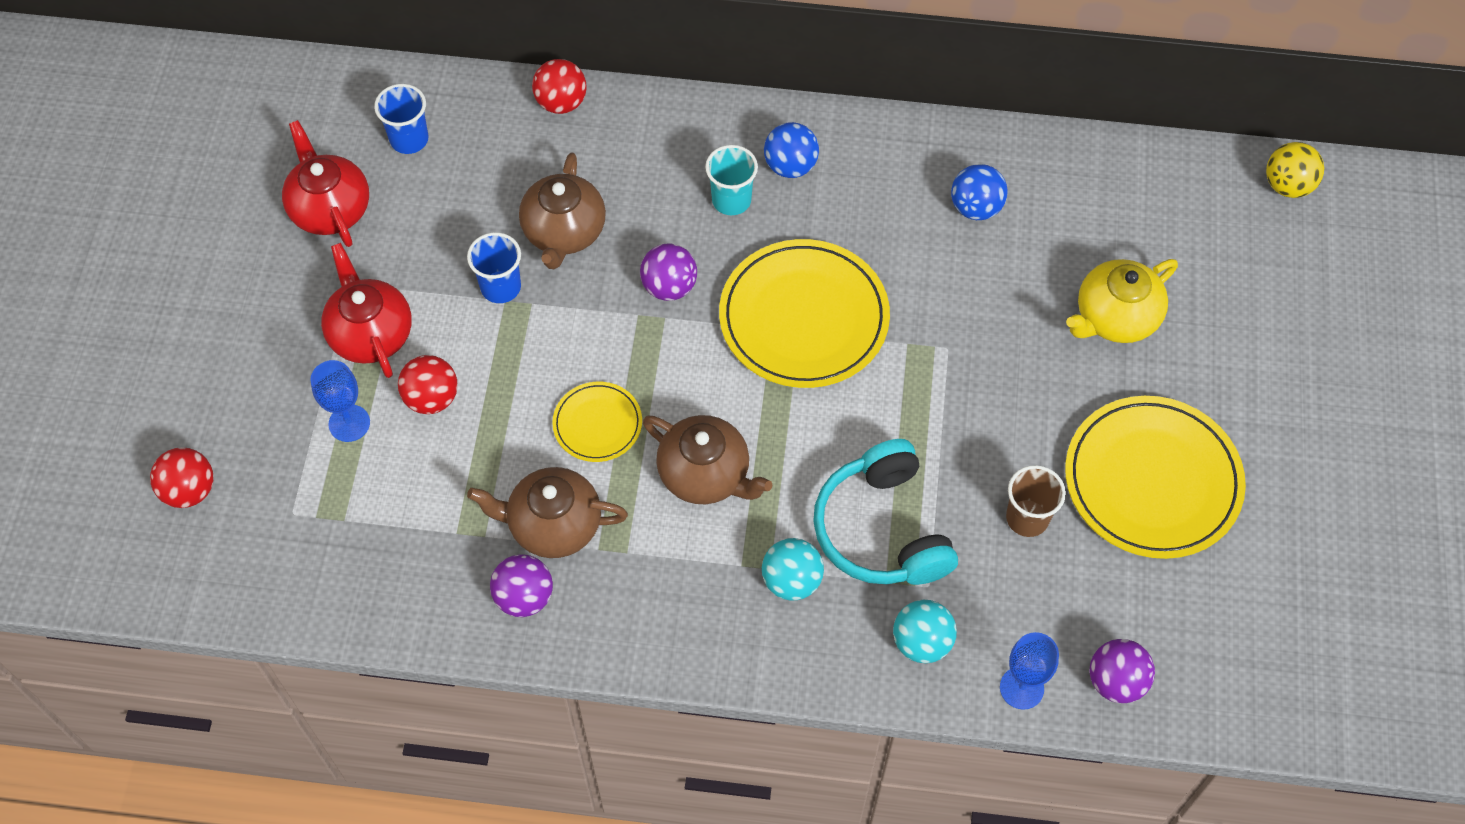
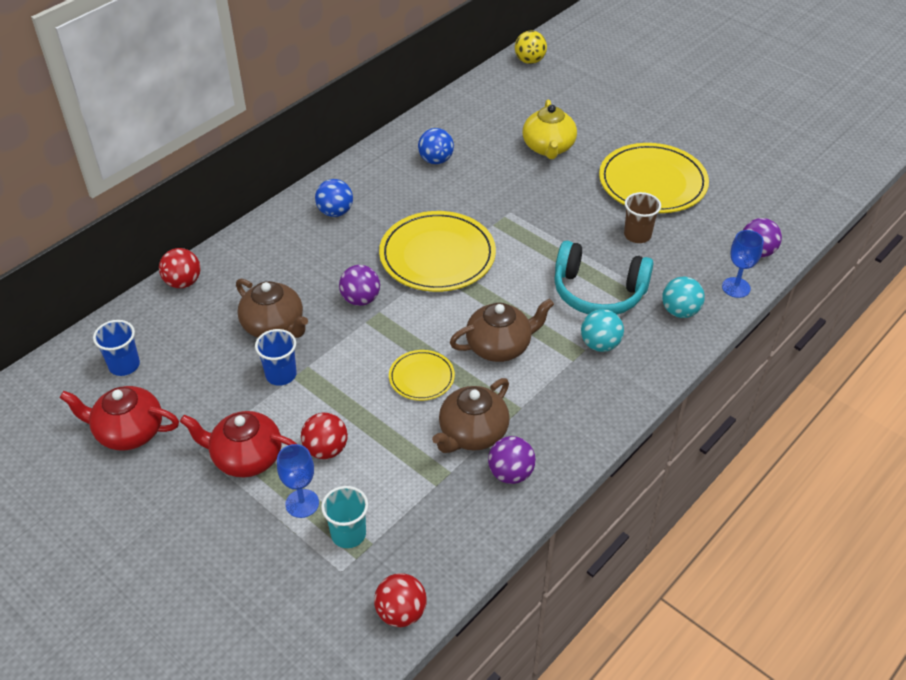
camera: 55 degrees left, 15 degrees down
(189, 490) = (265, 627): red ball -> red ball (401, 612)
(731, 200) = (331, 245): turquoise cup -> turquoise cup (348, 534)

